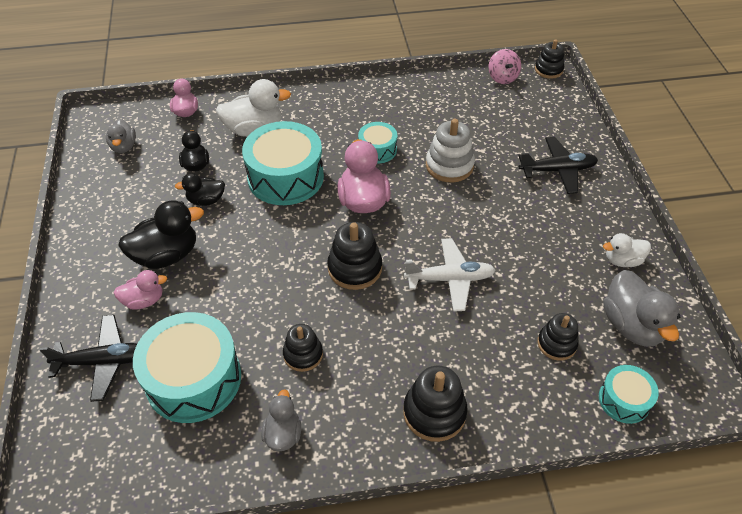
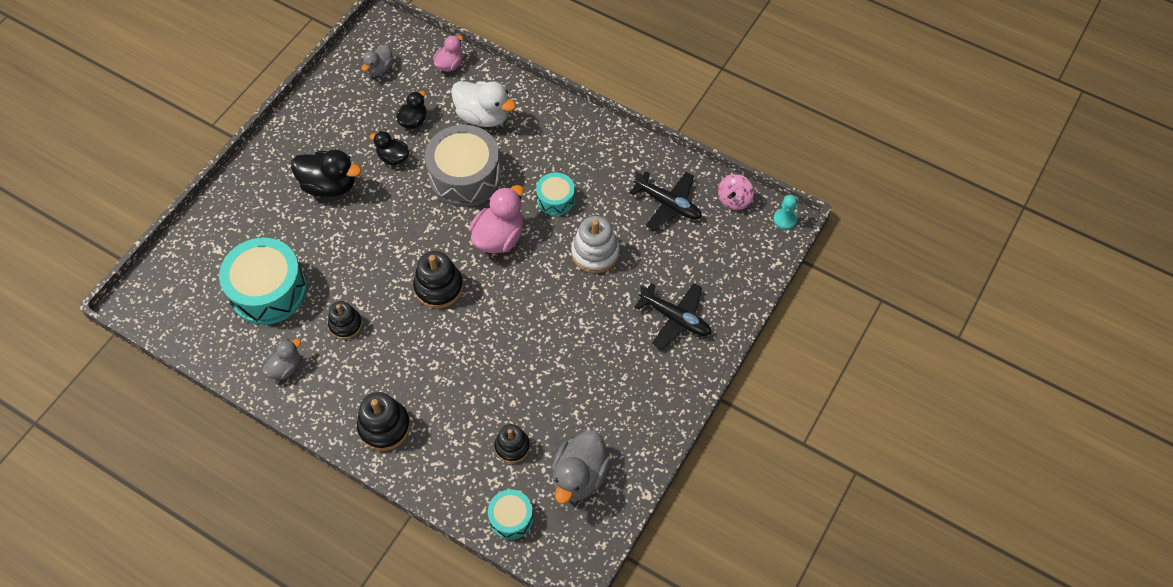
camera: 40 degrees right, 10 degrees up
(104, 361) = (229, 238): black plane -> black plane (668, 204)
(144, 300) = (287, 211): pink duck -> none
(285, 177) = (465, 176): turquoise drum -> grey drum
(450, 279) = (493, 345): white plane -> none
(548, 70) = (785, 219): black stacking toy -> turquoise pawn
(622, 260) = (633, 426): white duck -> none

